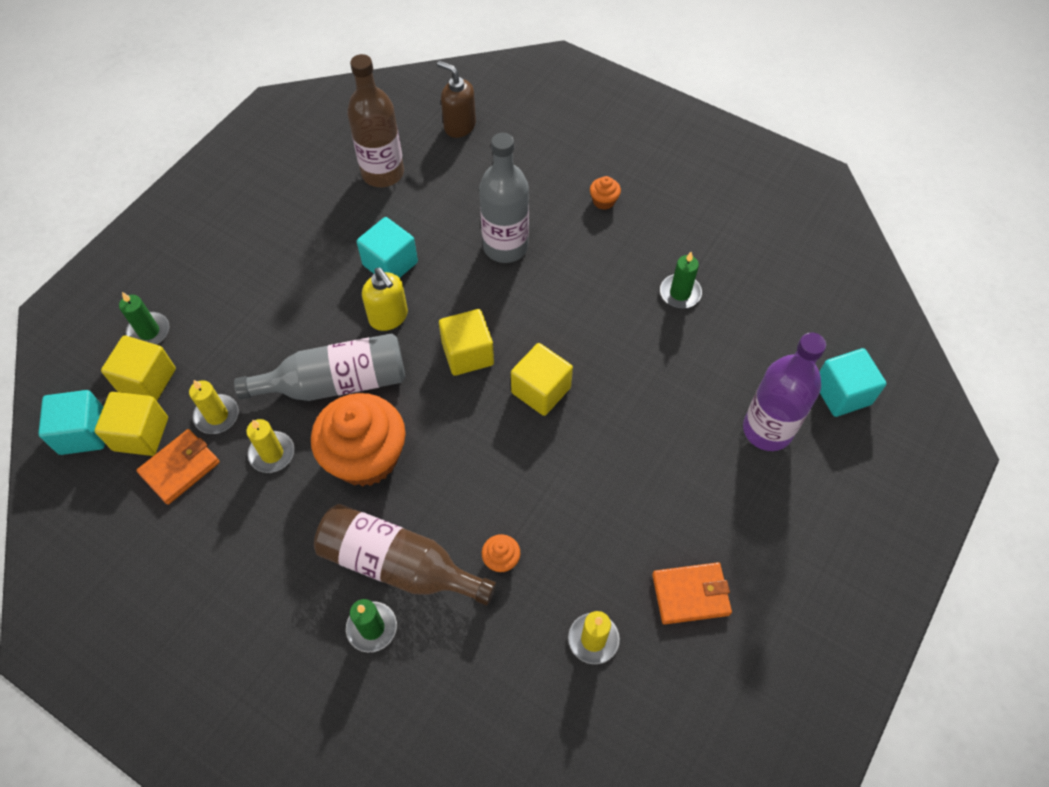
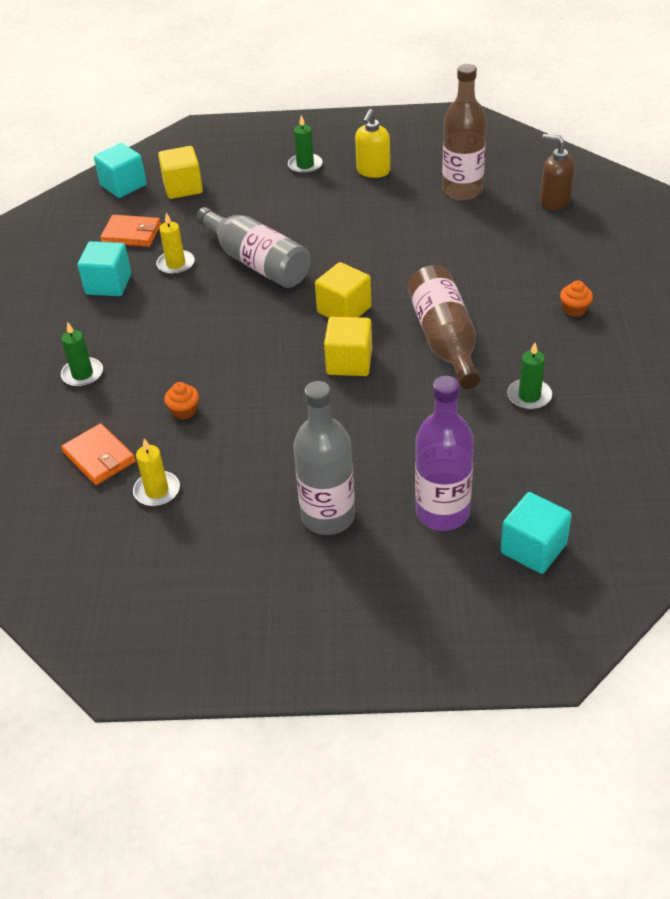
camera: 60 degrees right, 15 degrees down
(141, 434) = (142, 206): yellow cube -> none
(149, 332) = (219, 168): green candle -> green candle (305, 165)
(217, 415) = (183, 227): yellow candle -> none
(366, 457) = (210, 306): orange cupcake -> none
(389, 317) = (336, 258): yellow soap dispenser -> yellow soap dispenser (373, 171)
(390, 264) = (384, 235): turquoise cube -> turquoise cube (108, 284)
(398, 565) = (139, 363): brown bottle -> brown bottle (444, 340)
(459, 126) = (554, 201): brown soap dispenser -> brown soap dispenser turned 60 degrees counterclockwise
(505, 247) = (464, 280): grey bottle -> grey bottle (328, 516)
(690, 594) = (239, 531): orange wallet -> orange wallet (99, 457)

